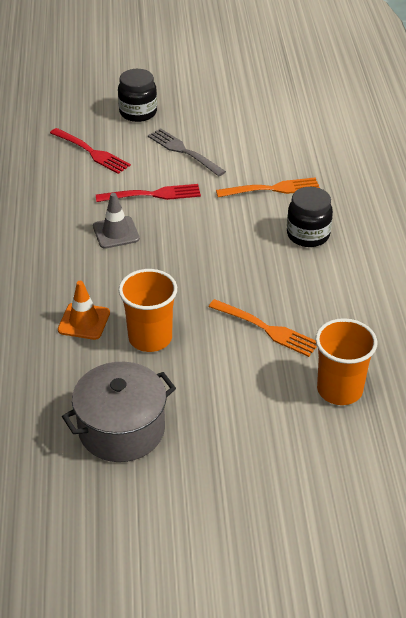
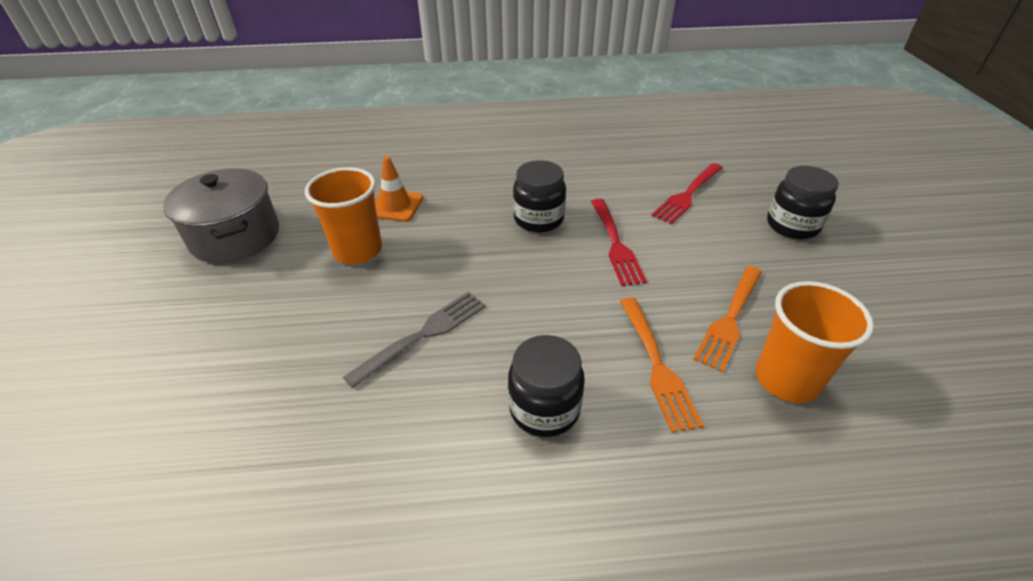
camera: 90 degrees right, 0 degrees up
(116, 232) = (538, 219): grey traffic cone -> black jar
(184, 151) = (720, 269): grey fork -> grey fork (422, 336)
(265, 329) = (344, 350): orange fork -> orange fork (730, 318)
(339, 390) = (196, 430): orange cup -> orange cup (786, 379)

